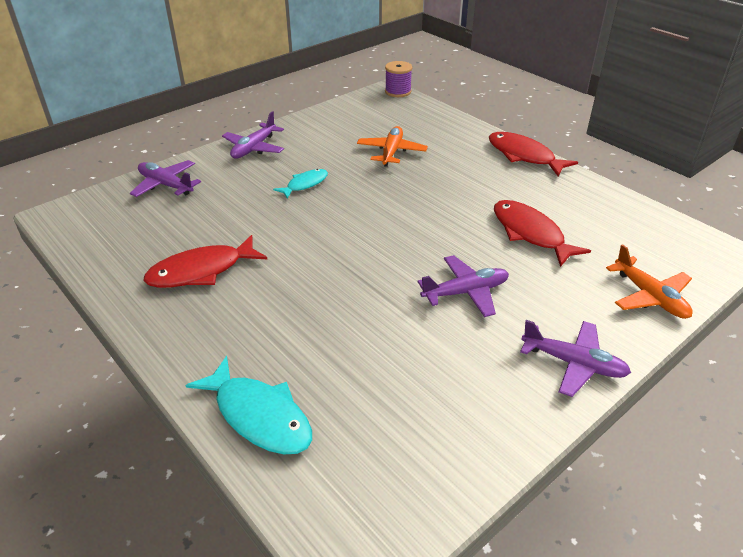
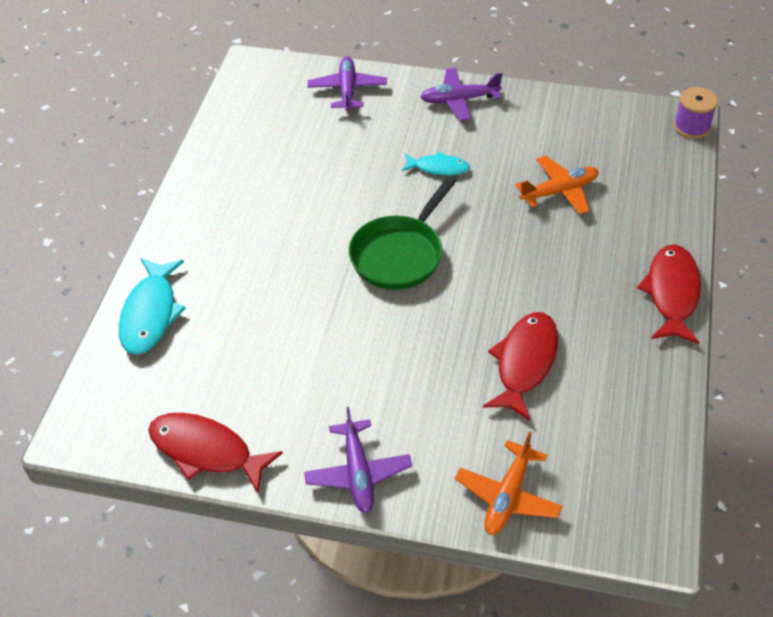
camera: 55 degrees right, 10 degrees up
(201, 271) = (264, 186): red fish -> red fish (206, 451)
(366, 238) = (399, 254): none -> green pan
(465, 292) = (387, 358): purple plane -> none

